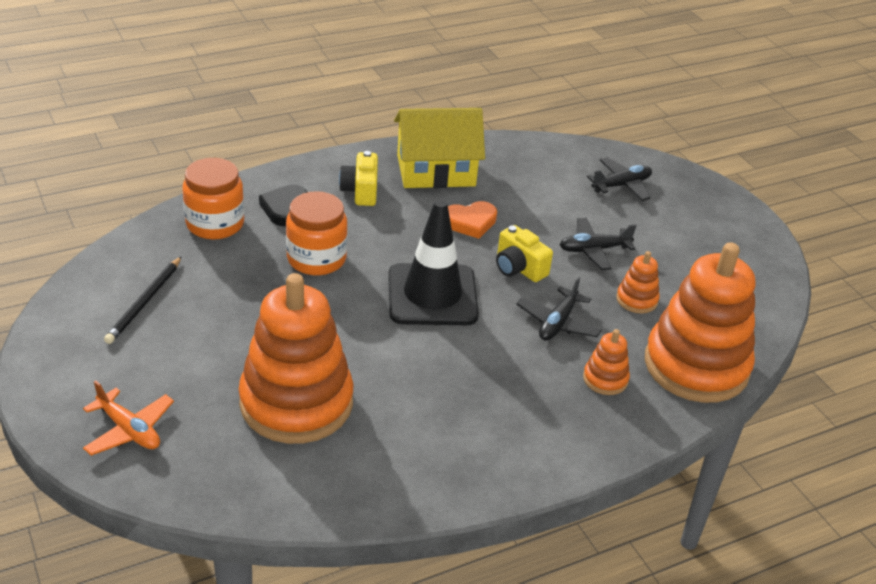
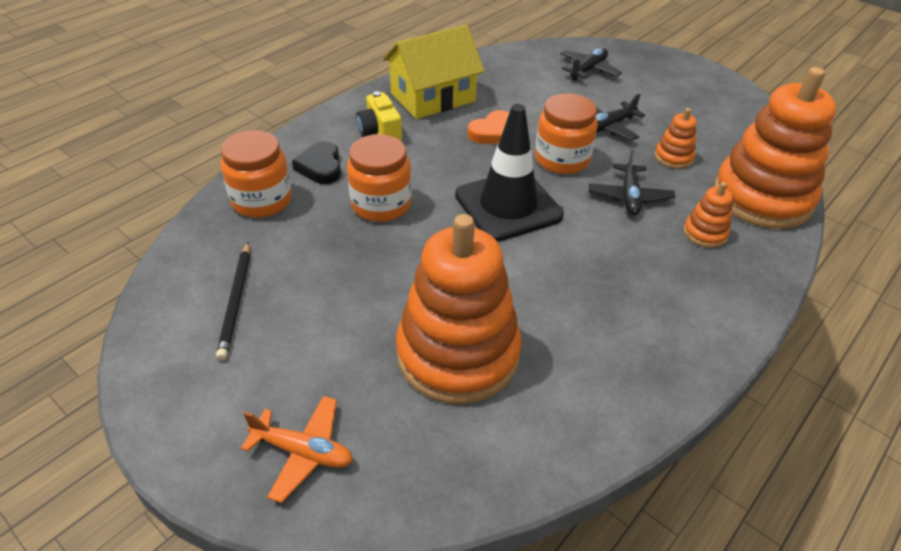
camera: 20 degrees left, 5 degrees up
(519, 268) = (562, 159): yellow camera -> orange jar

